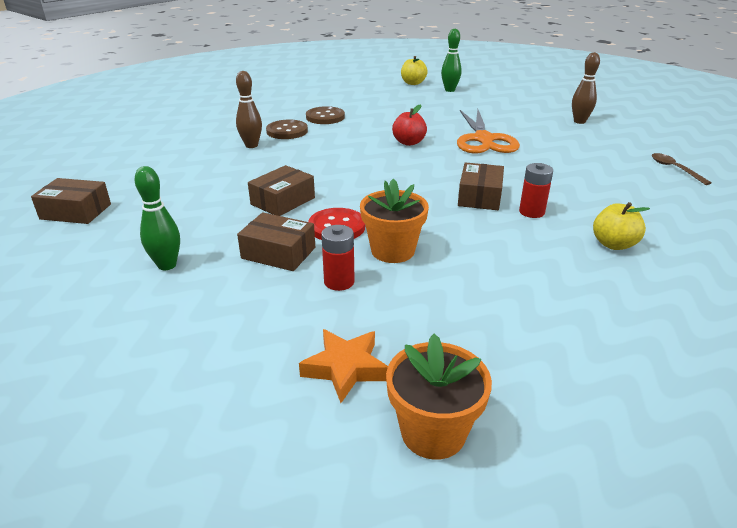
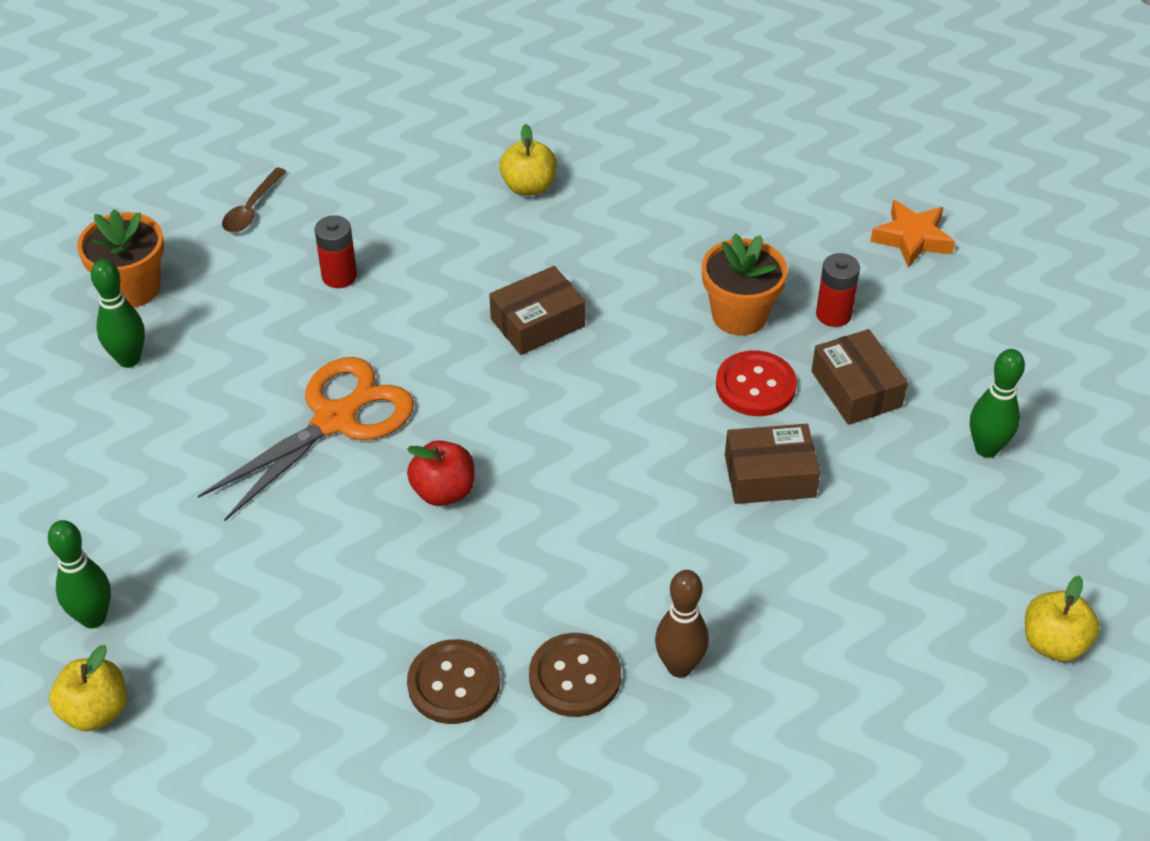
camera: 135 degrees left, 15 degrees up
(76, 211) = (1053, 643): brown box -> yellow apple
(433, 432) = (899, 169): orange flower pot -> orange flower pot (132, 288)
(531, 212) = (526, 266): red battery -> red battery (339, 276)
(579, 121) = (129, 359): brown bowling pin -> green bowling pin

